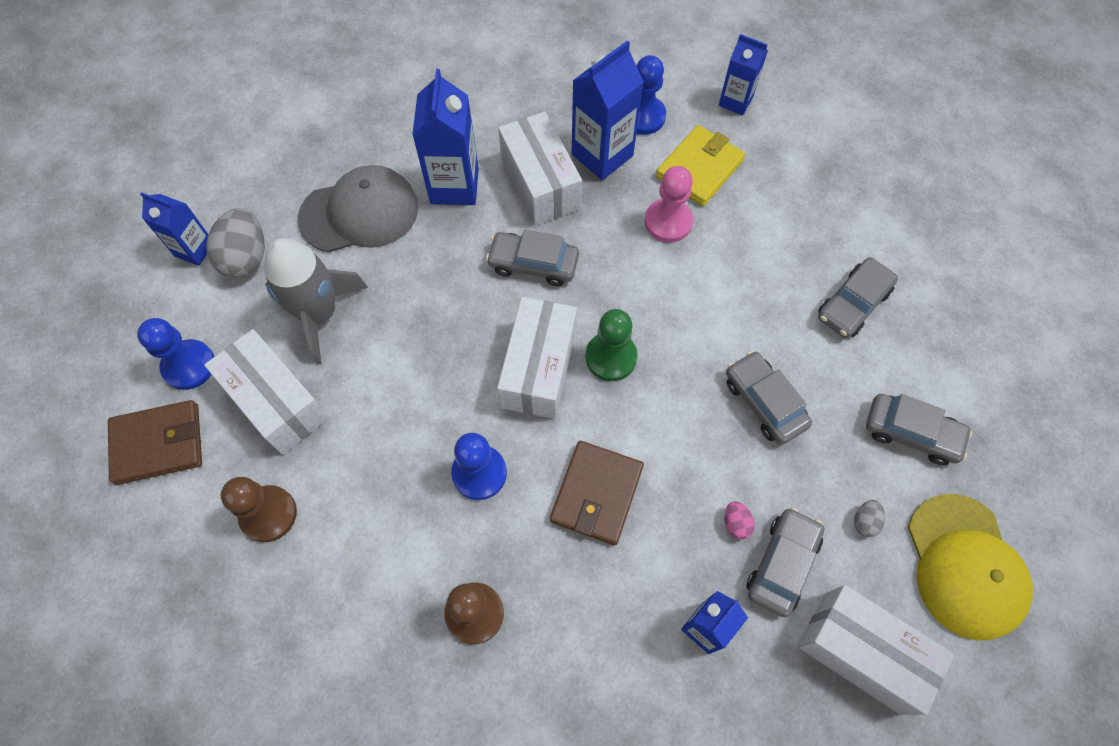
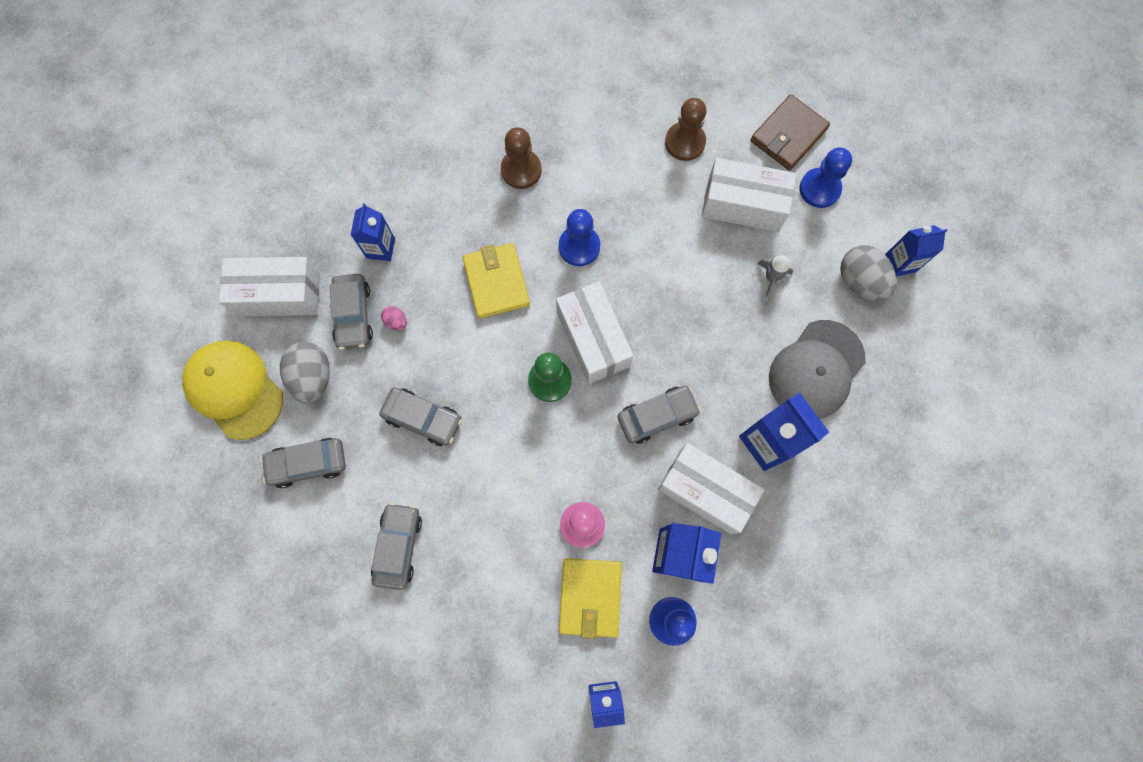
camera: 145 degrees right, 10 degrees up
(319, 314) = (771, 277): grey rocket -> grey rocket, size x0.45
(597, 494) = (496, 282): brown wallet -> yellow wallet
(864, 521) = (313, 377): grey egg -> grey egg, size x2.14

